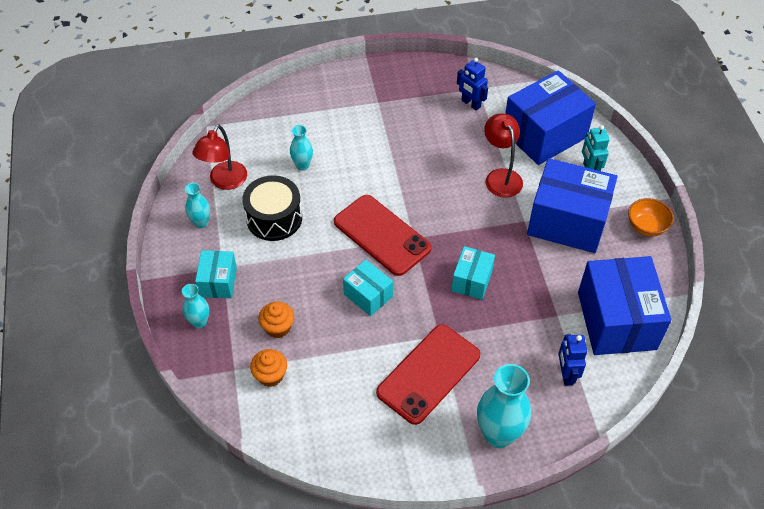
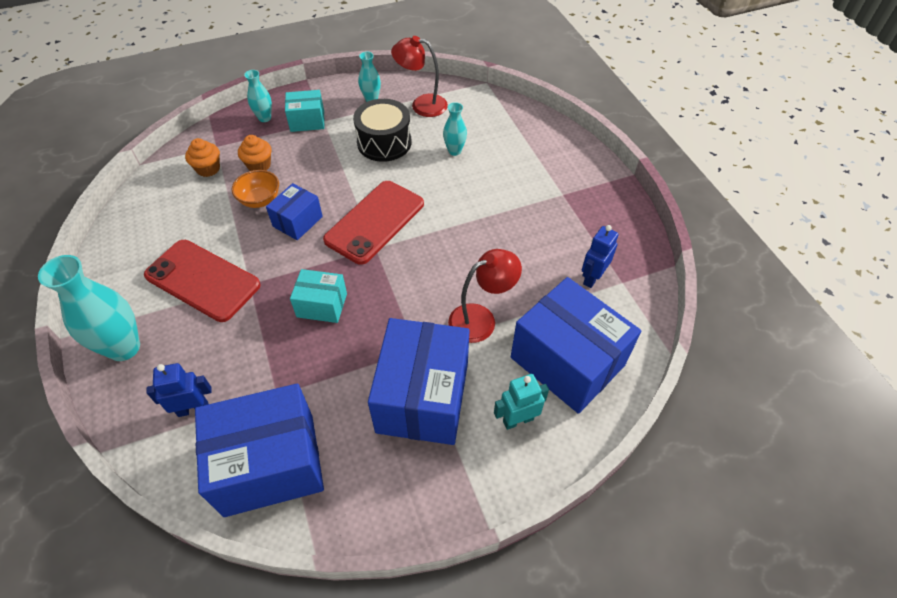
camera: 80 degrees right, 0 degrees up
(368, 295) = (297, 221): turquoise box -> blue box
(646, 227) = (430, 500): orange bowl -> orange bowl (260, 200)

